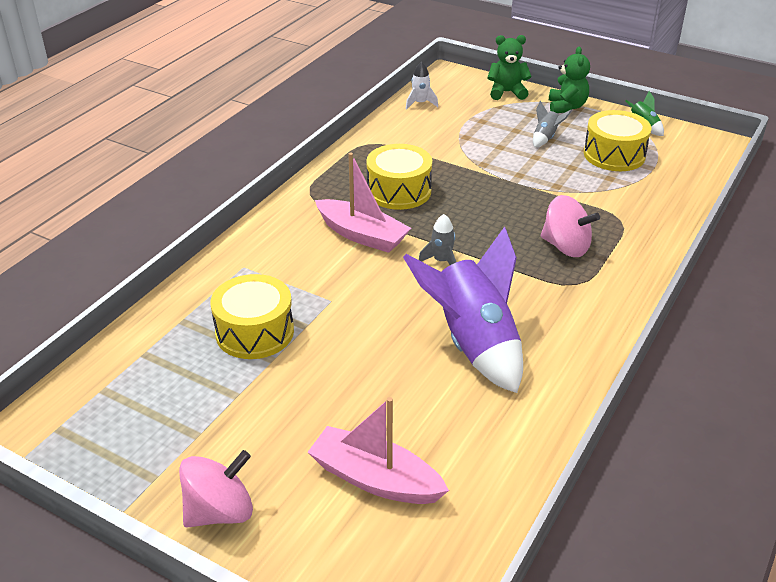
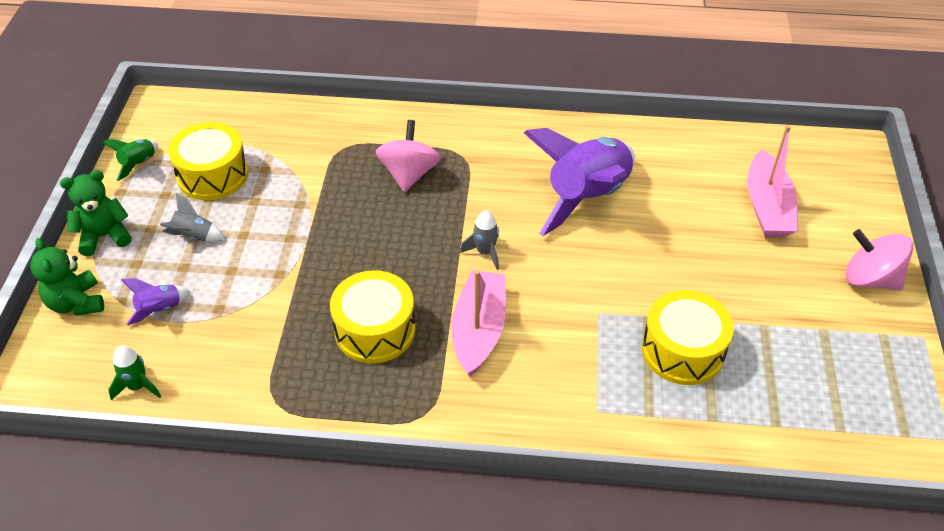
camera: 115 degrees left, 10 degrees up
(420, 103) = (137, 386): white rocket -> green rocket
(480, 117) = (160, 310): none -> purple rocket

